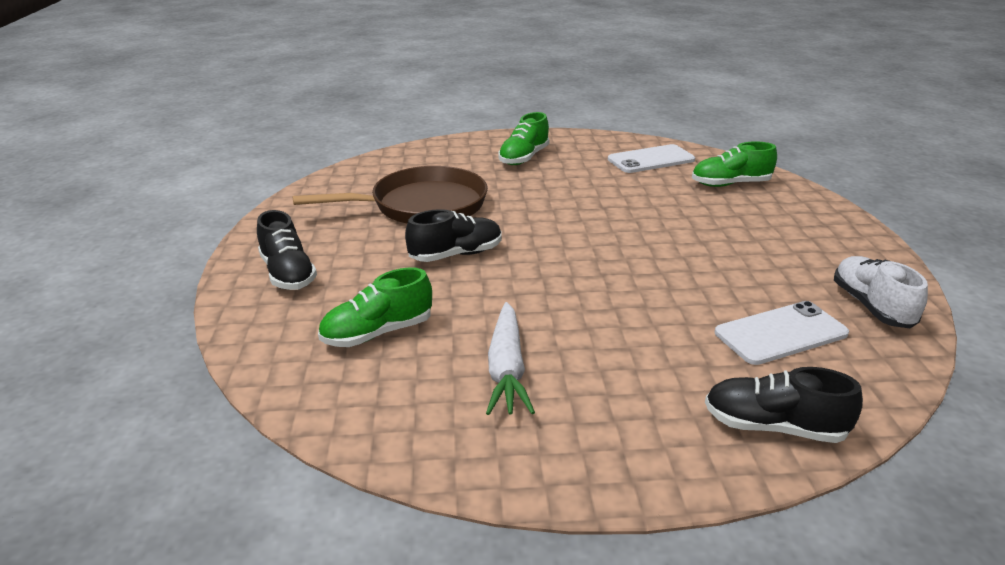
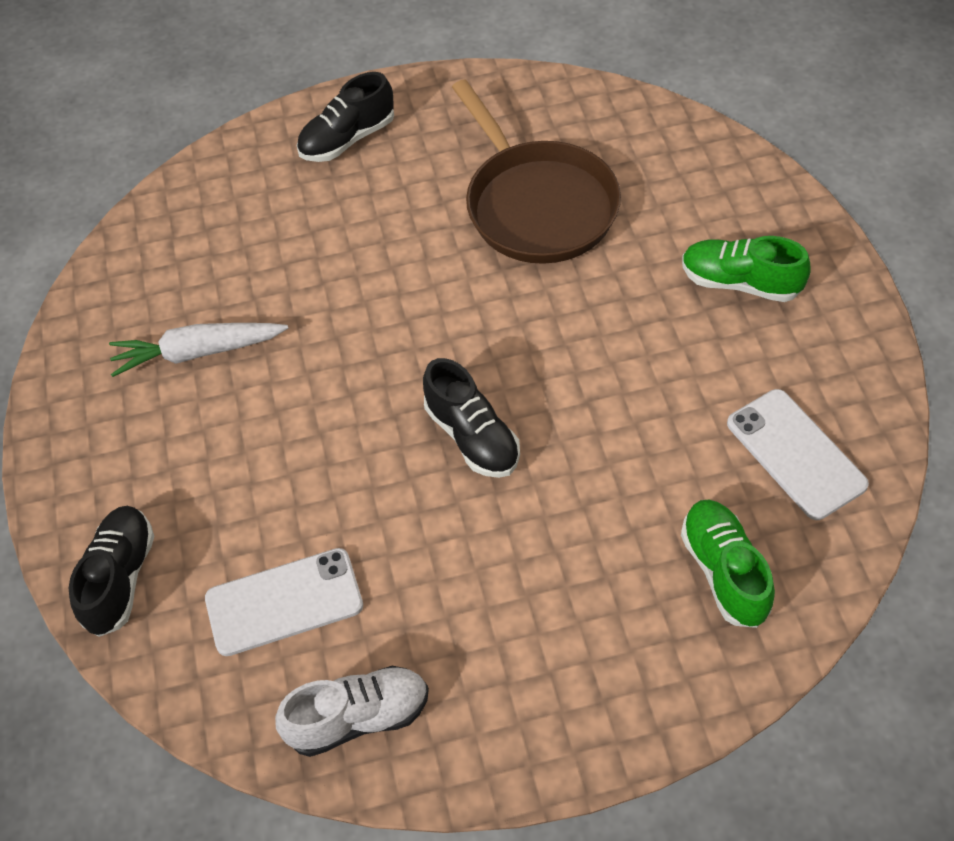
camera: 85 degrees right, 25 degrees up
(377, 333) = (248, 241): green shoe -> none
(456, 255) = (414, 267): black shoe -> black shoe (472, 436)
(780, 333) = (284, 602): white phone -> white phone turned 75 degrees counterclockwise

